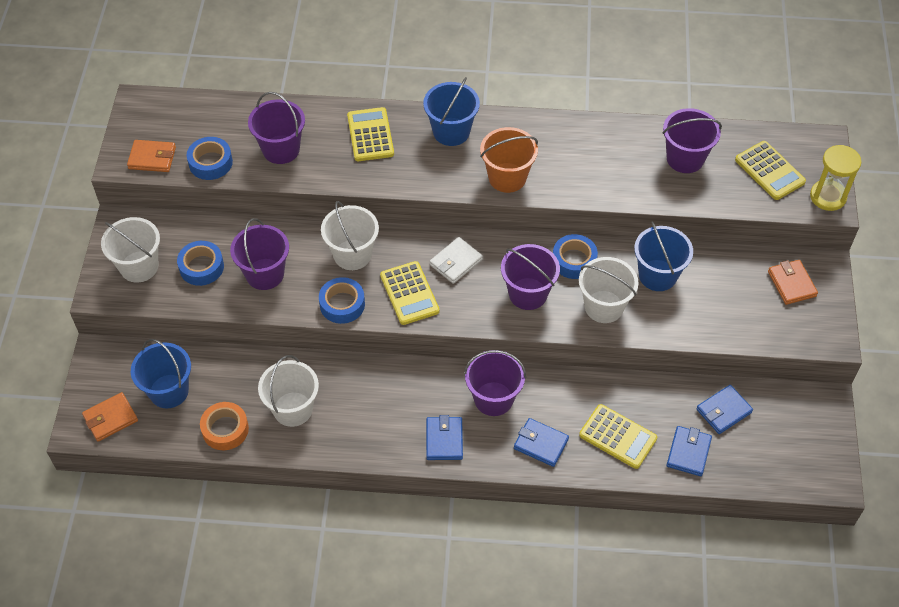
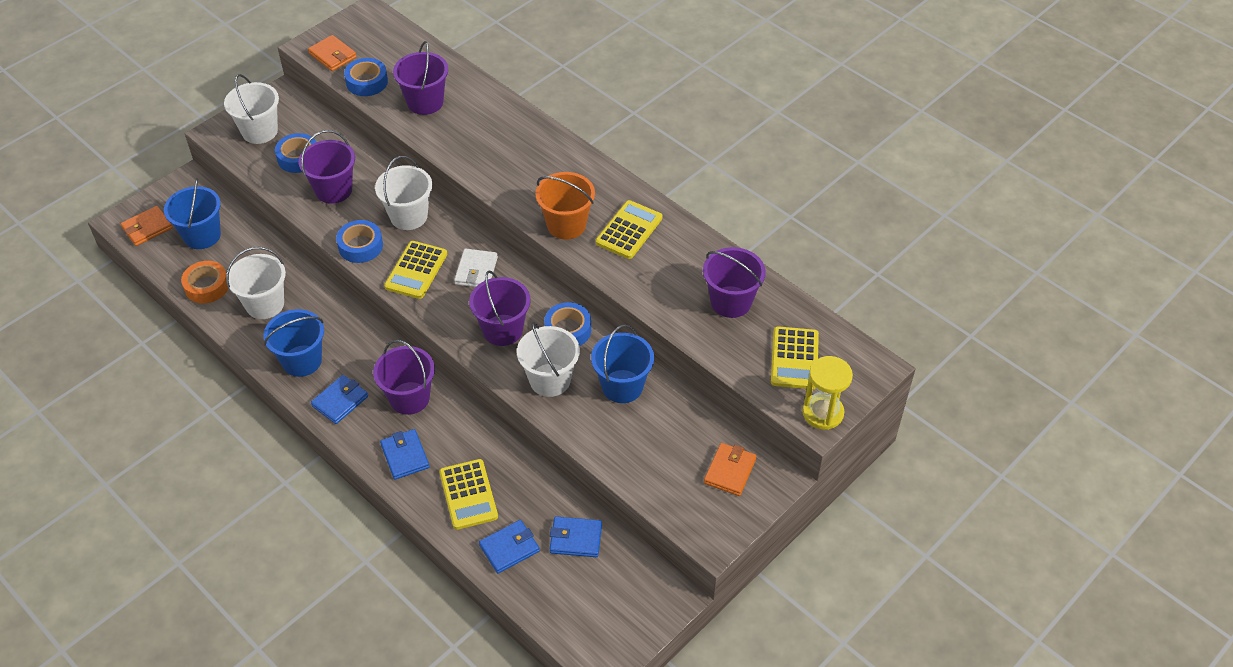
camera: 40 degrees right, 5 degrees down
(110, 418) = (147, 228): orange wallet -> orange wallet turned 45 degrees counterclockwise
(370, 135) = (501, 131): yellow calculator -> yellow calculator (629, 230)
(451, 132) = (564, 165): blue bucket -> blue bucket (302, 361)
(456, 262) = (476, 271): white wallet -> white wallet turned 75 degrees counterclockwise

